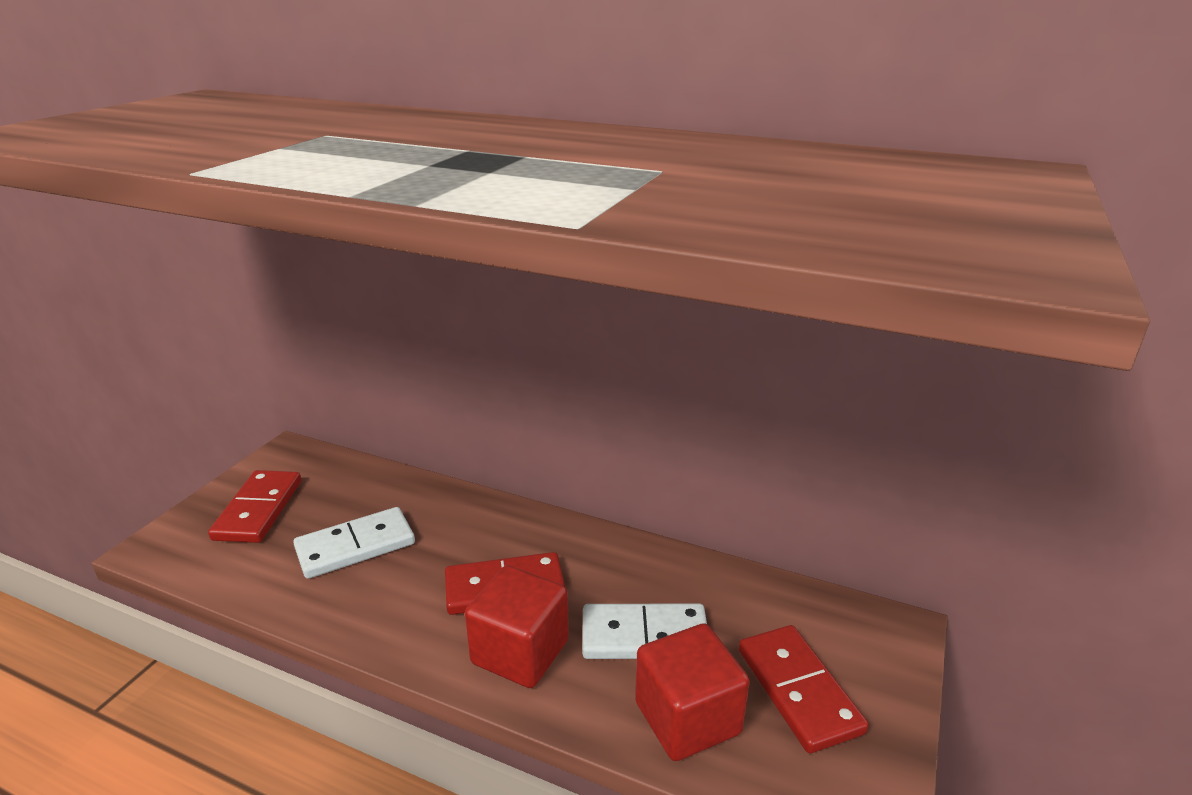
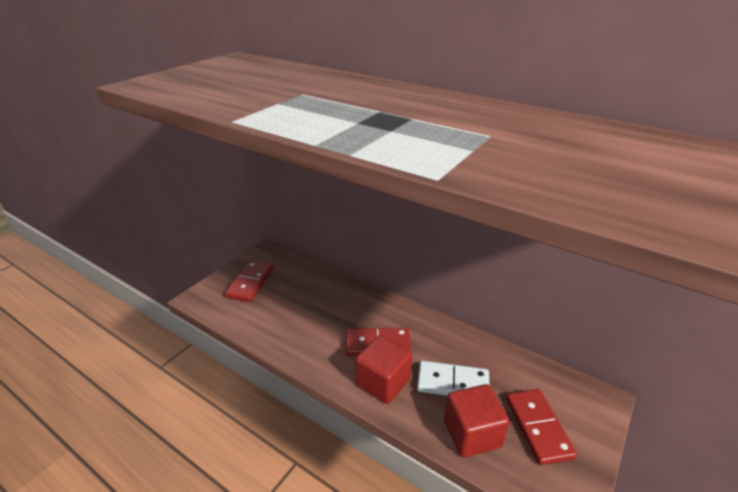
camera: 10 degrees right, 5 degrees up
(355, 546) = (299, 310): white domino -> none

